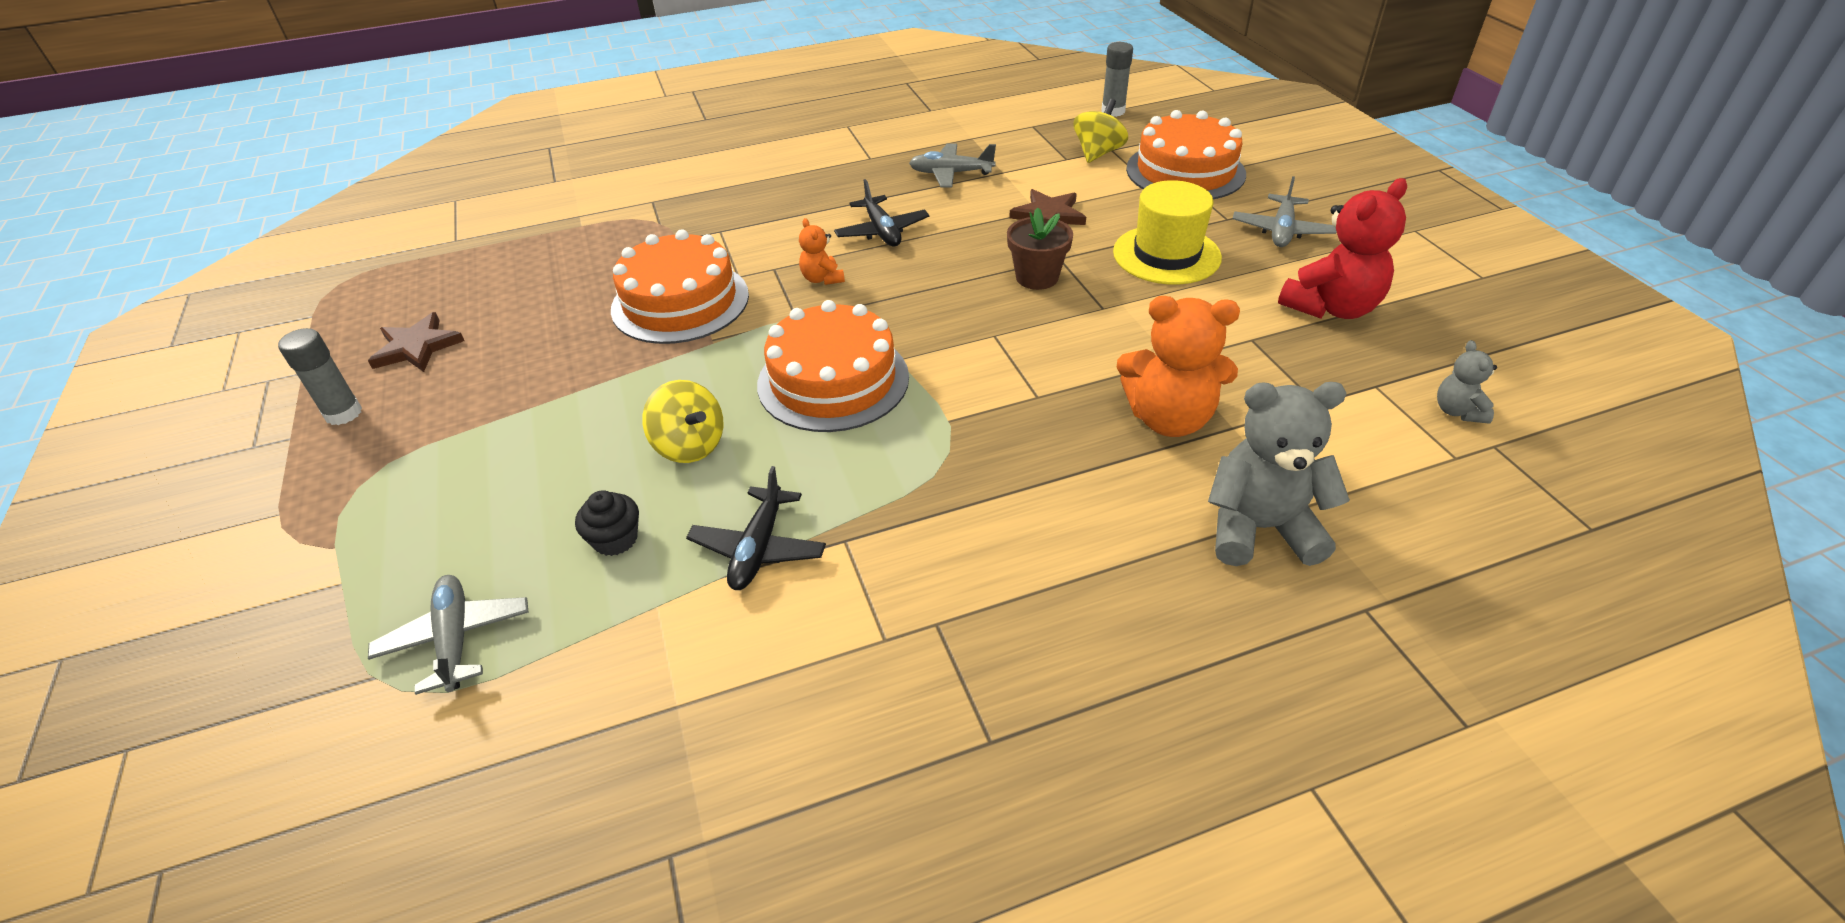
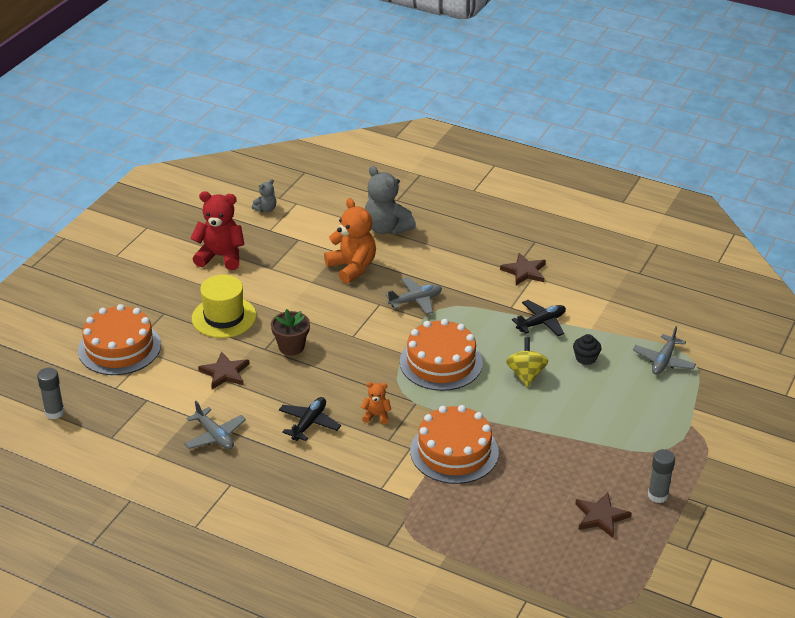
camera: 135 degrees left, 5 degrees down
(822, 279) = (376, 416): orange teddy bear -> orange teddy bear turned 105 degrees counterclockwise
(913, 637) = (524, 271): none -> brown star
(1098, 153) = (127, 390): yellow spinning top -> none
(1281, 230) = (159, 292): grey plane -> grey plane (415, 301)

